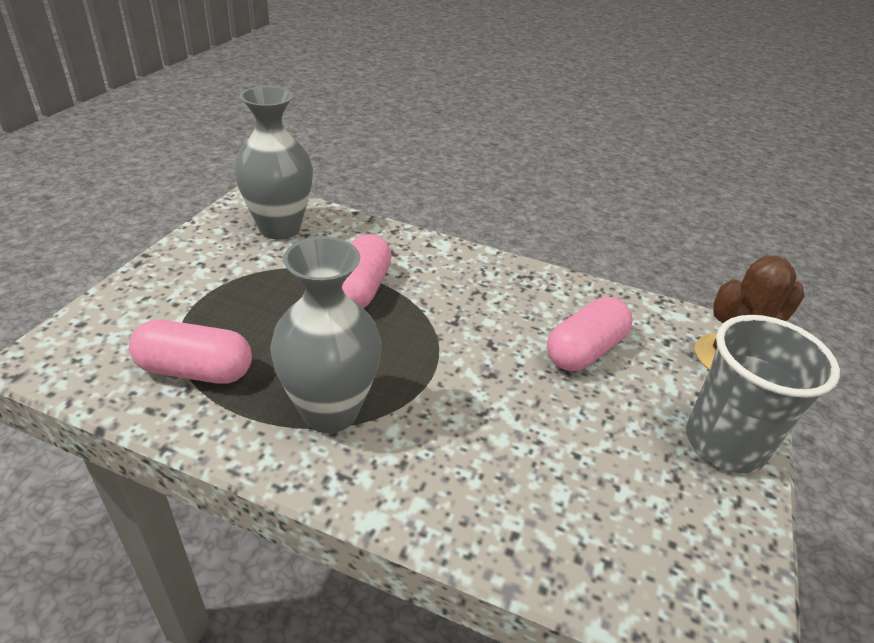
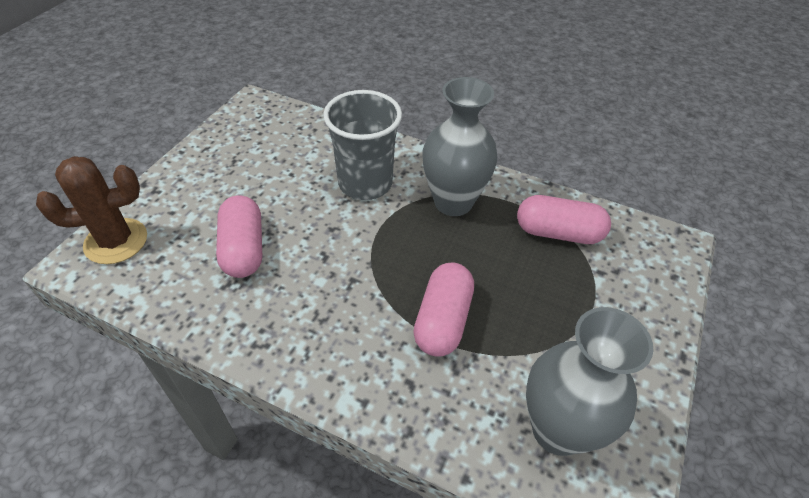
camera: 175 degrees left, 10 degrees up
(585, 351) = (243, 249): pink capsule -> pink capsule turned 60 degrees counterclockwise
(724, 443) = (184, 178): grey cup -> grey cup (365, 183)

